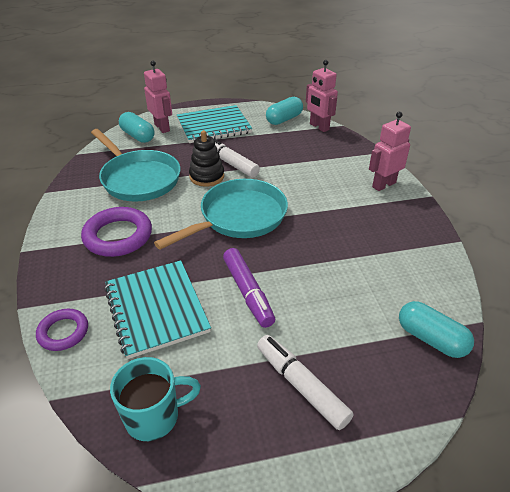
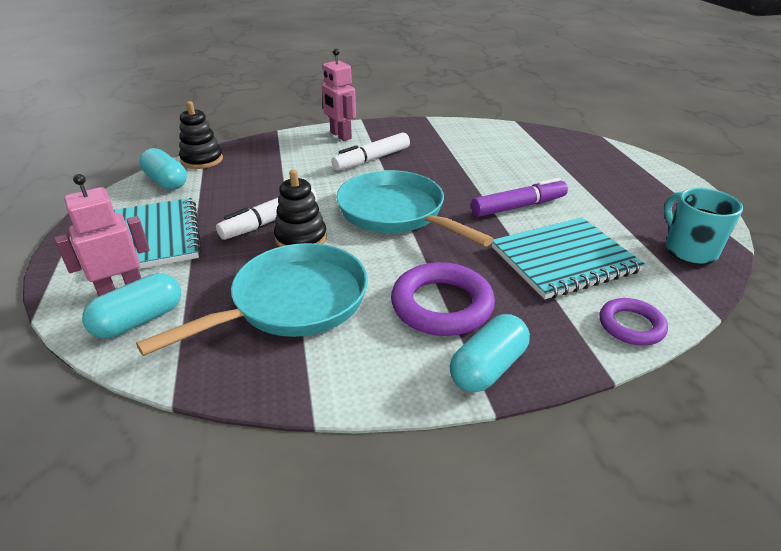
camera: 90 degrees left, 5 degrees down
(301, 385) = (612, 184): white marker -> white marker (371, 159)
(319, 127) = (202, 160): pink robot -> black stacking toy
(431, 339) = (540, 137): turquoise capsule -> turquoise capsule (488, 367)

